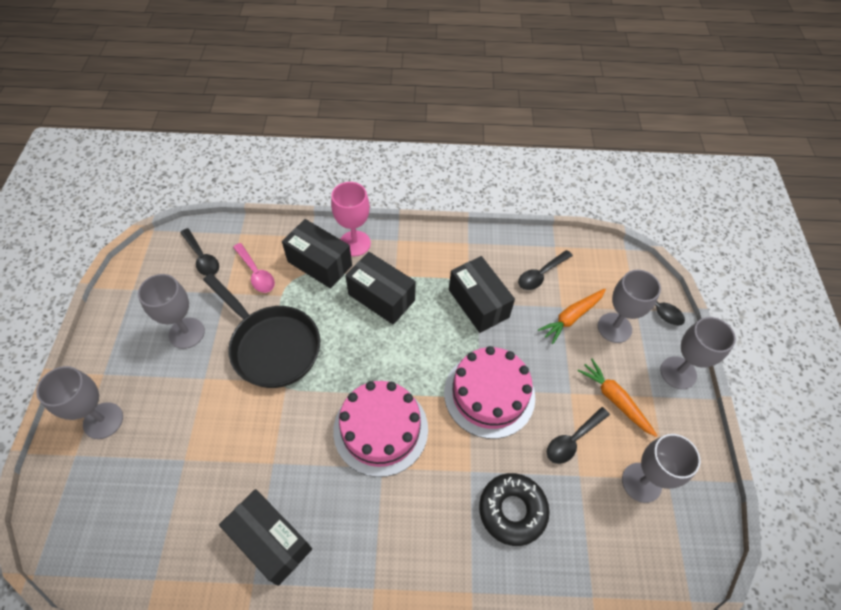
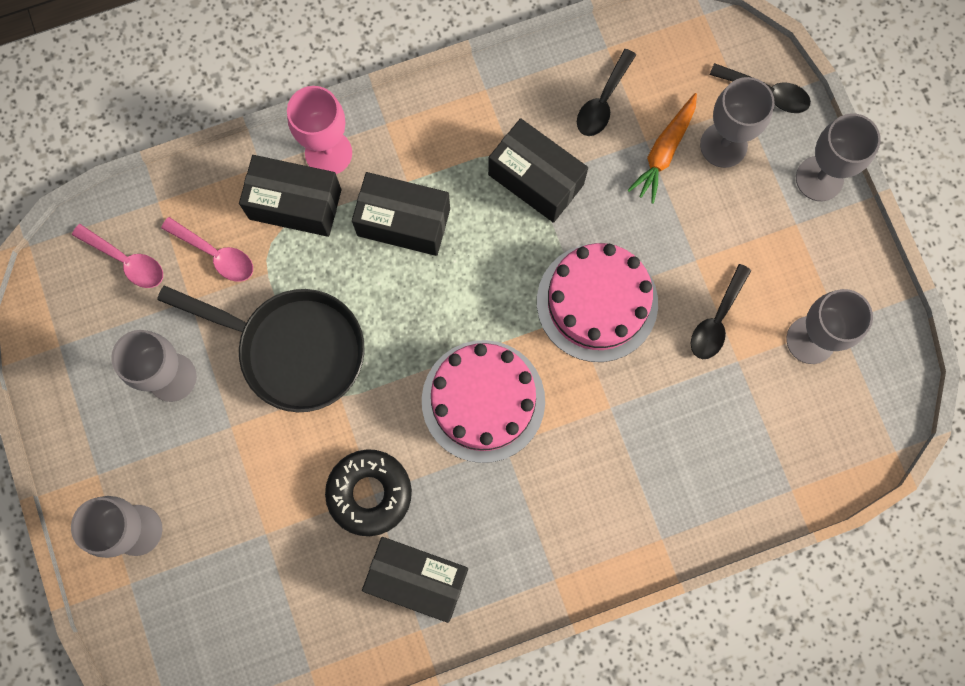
camera: 20 degrees left, 20 degrees up
(202, 258) = (126, 261): black spoon -> pink spoon
(512, 510) = (674, 433): black donut -> black donut (369, 493)
(615, 400) = (752, 247): orange carrot -> none

